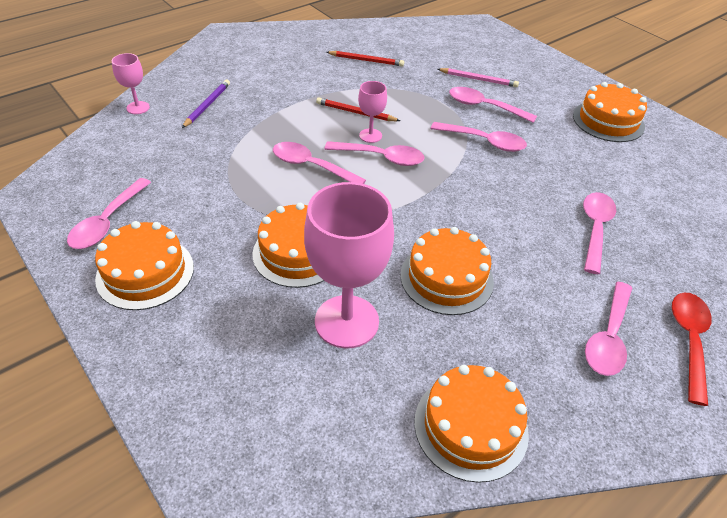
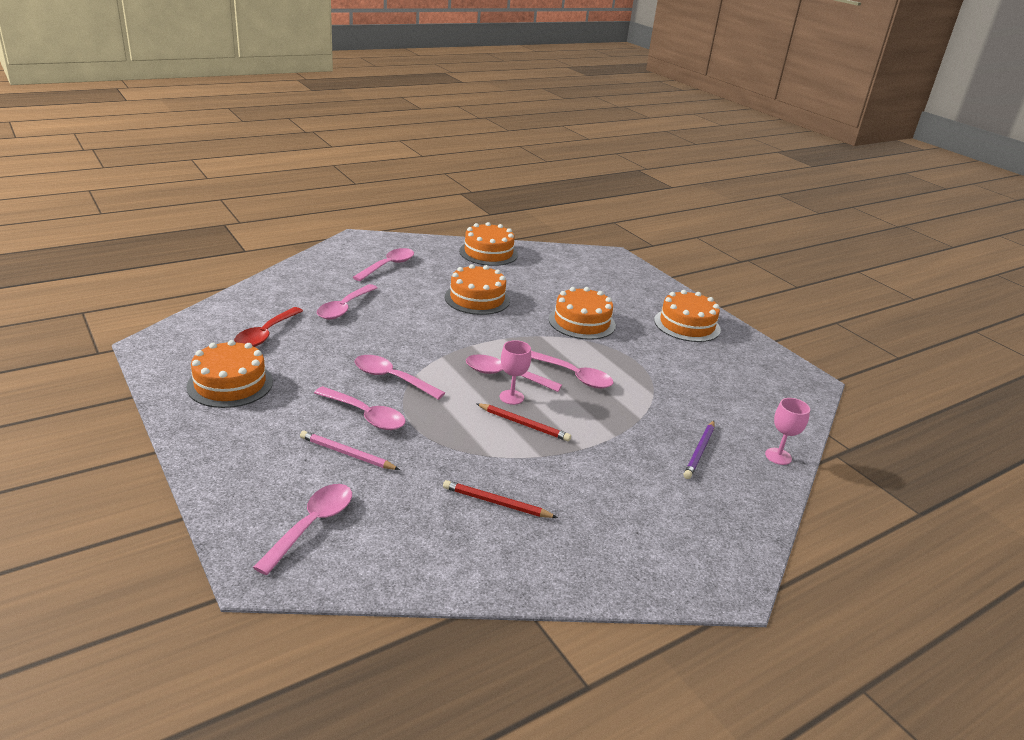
camera: 175 degrees left, 15 degrees down
(107, 222) = (733, 355): pink spoon -> pink spoon (312, 525)
(346, 321) = (549, 290): pink goblet -> none
(689, 341) = (339, 259): red spoon -> red spoon (266, 334)

